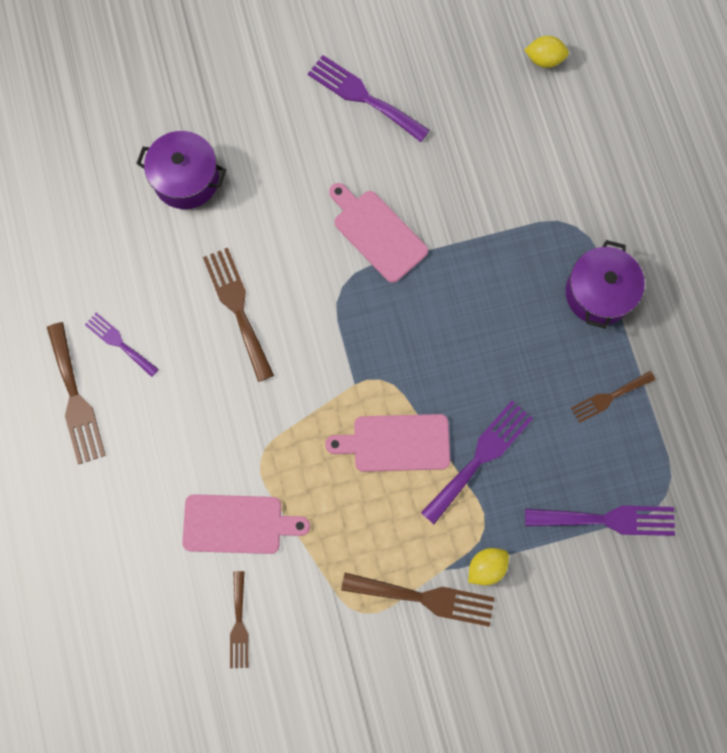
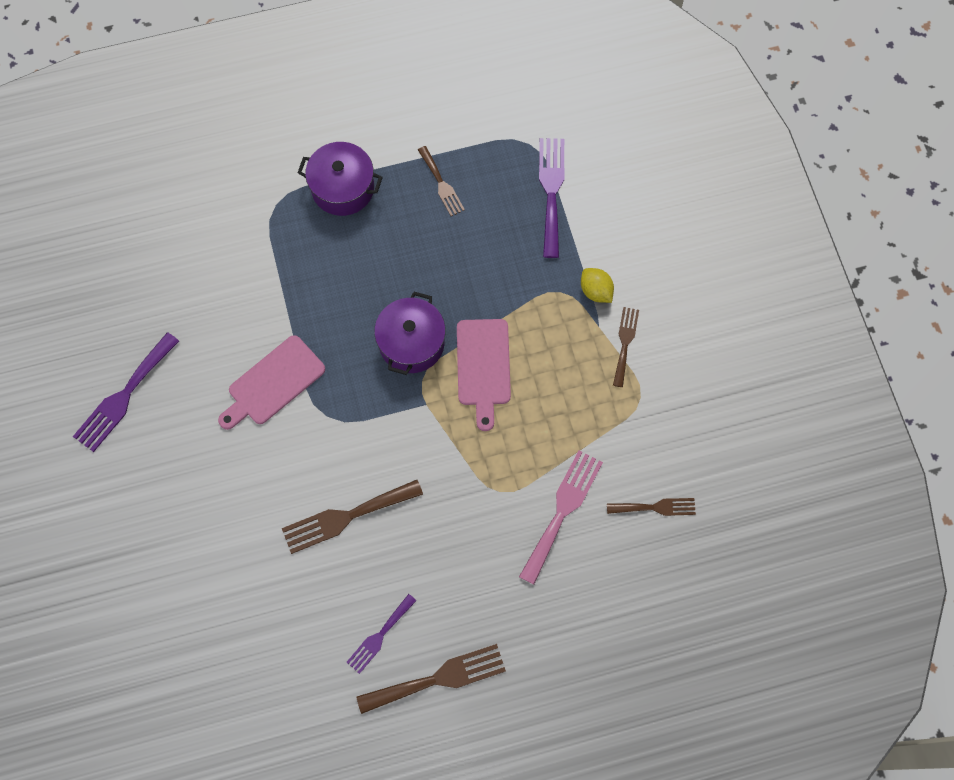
camera: 90 degrees left, 5 degrees down
(186, 179) = (203, 574): purple pot -> purple pot (411, 343)
(238, 524) = (562, 511): pink cutting board -> pink fork
(425, 598) = (625, 343): brown fork -> brown fork, size x0.62
(480, 457) = (497, 293): purple fork -> none
(544, 59) = (99, 225): yellow lemon -> none

